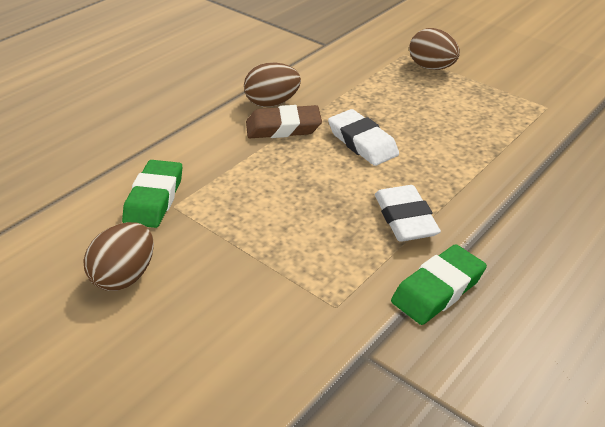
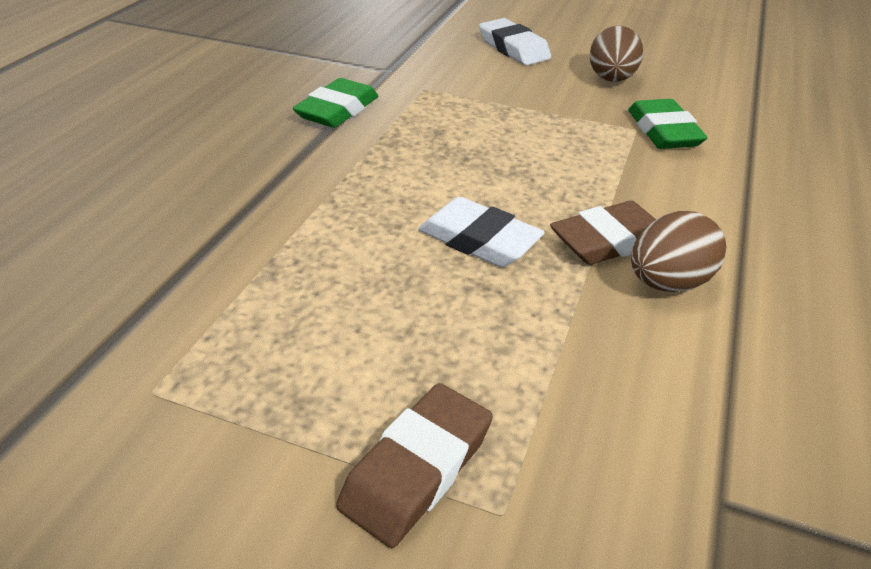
camera: 160 degrees right, 0 degrees up
(405, 218) = (385, 158): white eraser -> white eraser (513, 48)
(431, 67) = (417, 469): brown egg -> brown eraser

